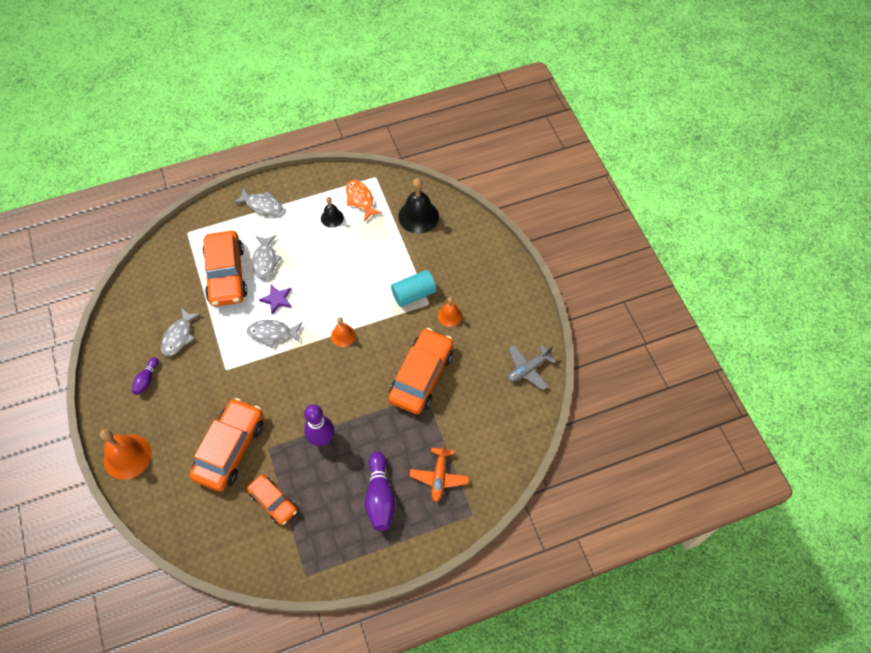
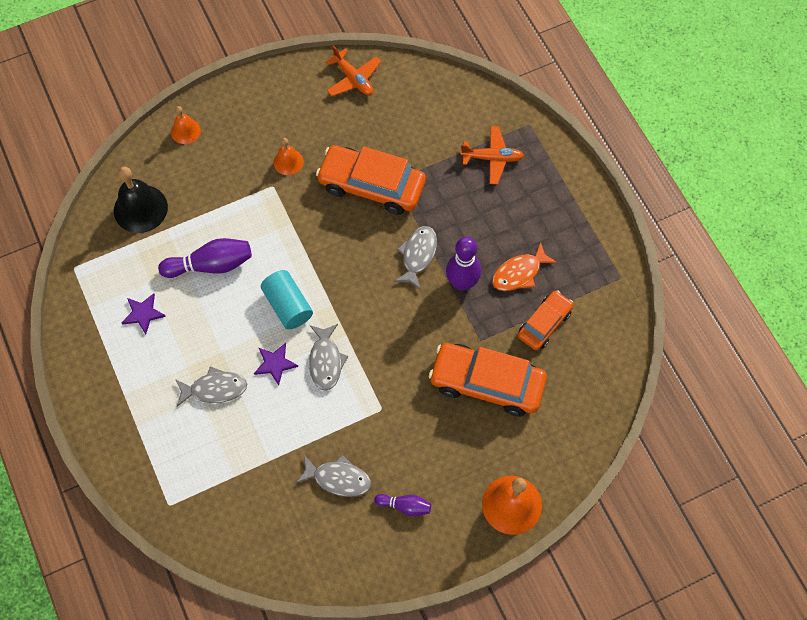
camera: 95 degrees left, 5 degrees up
(226, 274) = (239, 436): orange car -> none
(262, 205) = (121, 409): grey fish -> grey fish (418, 255)
(332, 218) = (143, 314): black bell -> purple star
(343, 335) = (323, 277): orange bell -> orange bell (185, 131)
(360, 199) = (112, 281): orange fish -> orange fish (519, 273)
(380, 497) = (522, 214): purple bowling pin -> purple bowling pin (211, 265)
(413, 294) = (259, 203): turquoise cylinder -> turquoise cylinder (288, 305)
(528, 369) = (353, 79): grey plane -> orange plane

